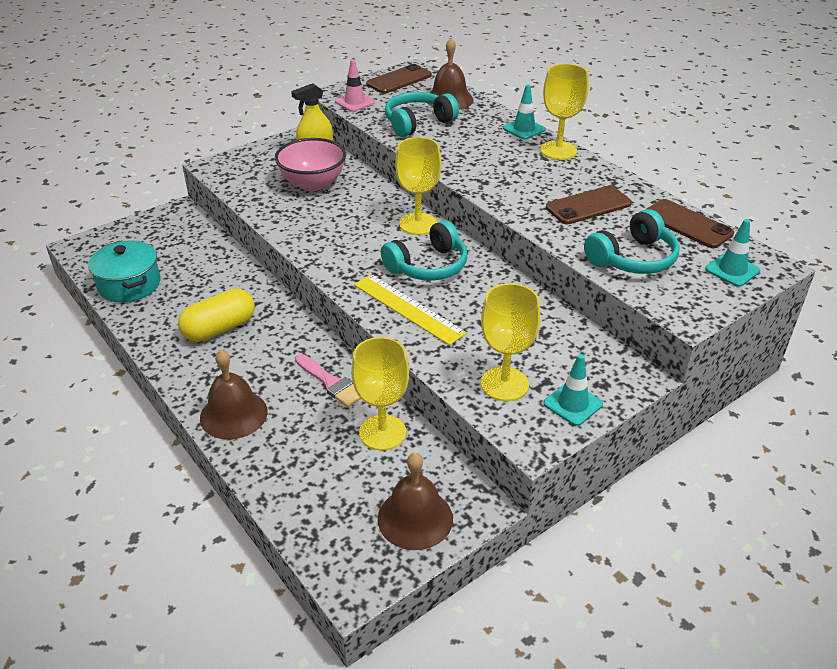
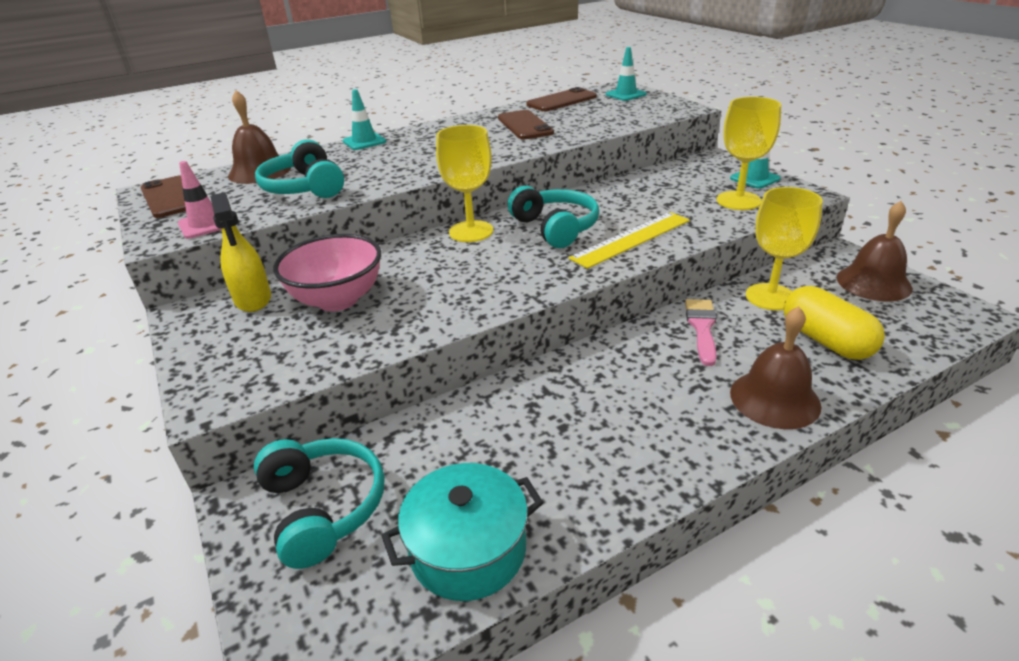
camera: 80 degrees left, 5 degrees down
(219, 328) = (602, 422): yellow capsule -> yellow capsule (826, 340)
(331, 383) = (702, 327): pink brush -> pink brush turned 45 degrees counterclockwise
(558, 150) = (418, 131): yellow goblet -> none
(633, 258) = (610, 117): turquoise headphones -> turquoise headphones (323, 507)

